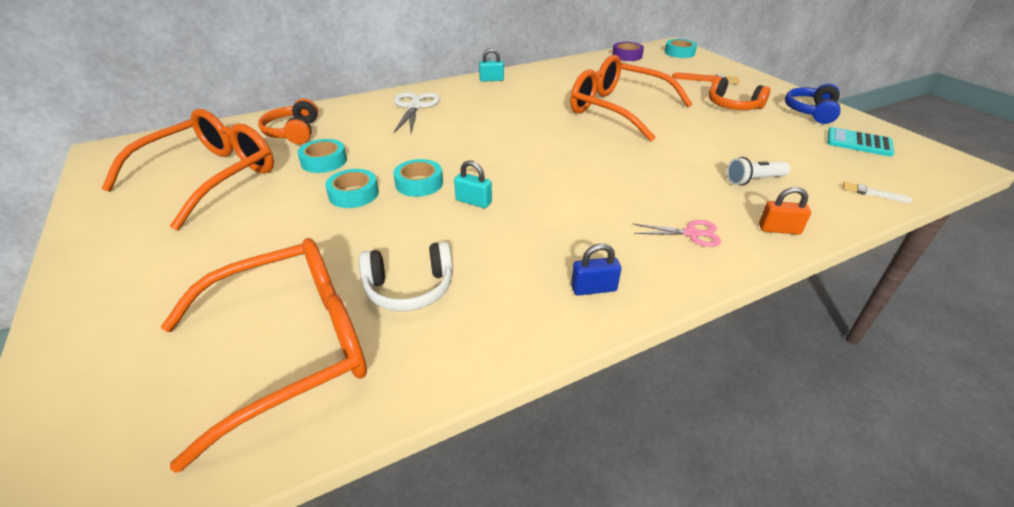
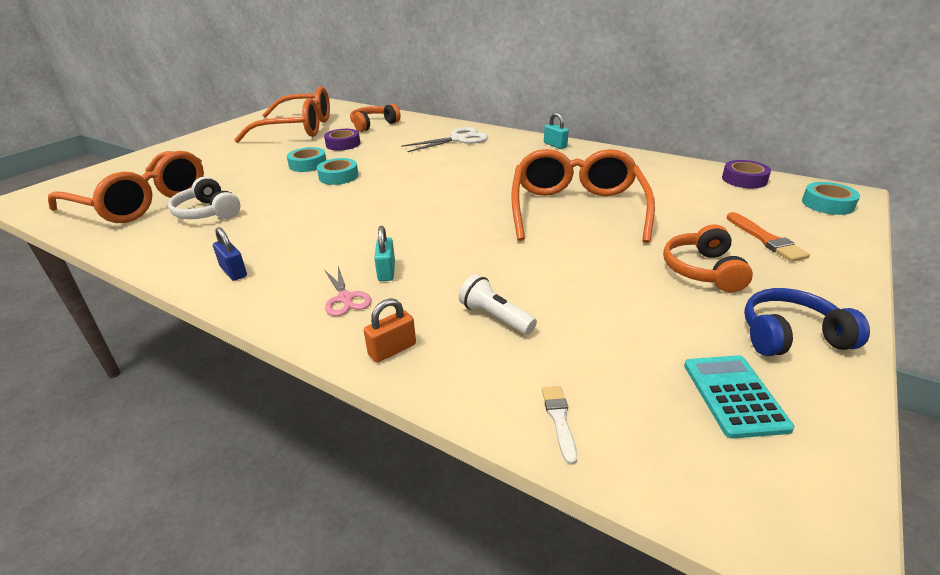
camera: 60 degrees right, 5 degrees down
(324, 161) = (343, 144): turquoise tape -> purple tape
(473, 201) = (328, 199): turquoise padlock -> turquoise padlock (386, 271)
(779, 229) = (392, 349): orange padlock -> orange padlock turned 75 degrees clockwise

